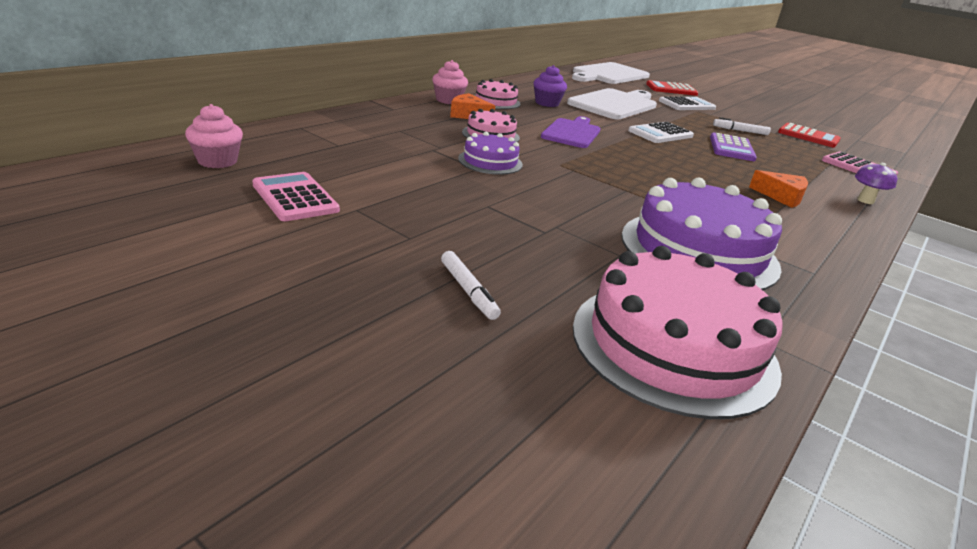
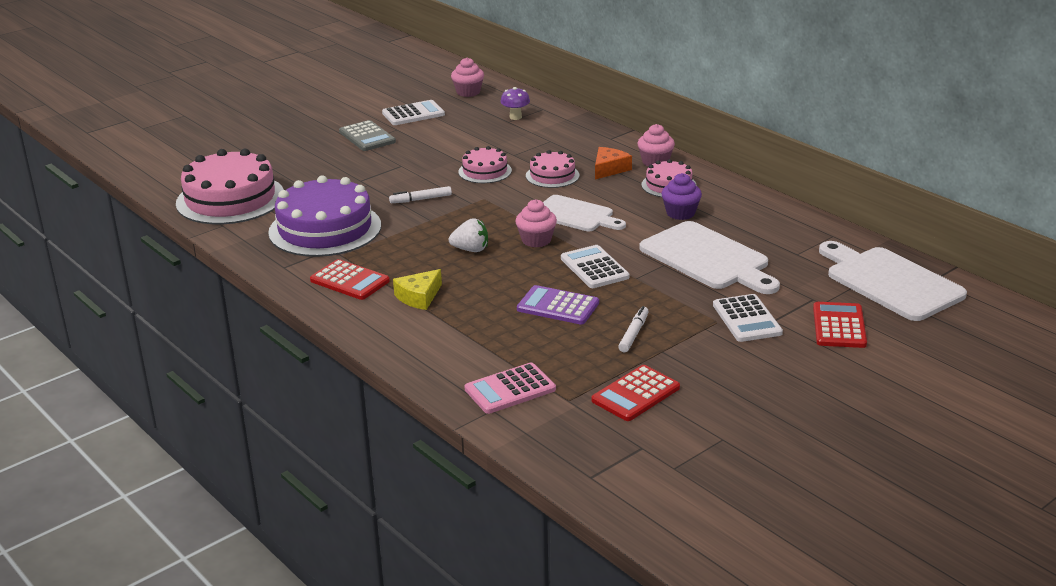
camera: 105 degrees right, 0 degrees up
(295, 197) = (413, 114): pink calculator -> white calculator
(387, 231) = (367, 137): none -> grey calculator
(468, 291) = (297, 155): white marker -> white marker (421, 199)
(490, 161) = (485, 171): purple cake -> pink cake
(572, 133) = (575, 215): purple cutting board -> white cutting board
(631, 148) = (536, 240): none -> pink cupcake
(673, 173) = (471, 250): none -> white strawberry
(781, 196) = (419, 297): orange cheese -> yellow cheese
(795, 230) = (350, 281): none -> red calculator
(865, 200) = (409, 350): purple mushroom -> purple mushroom (515, 117)

